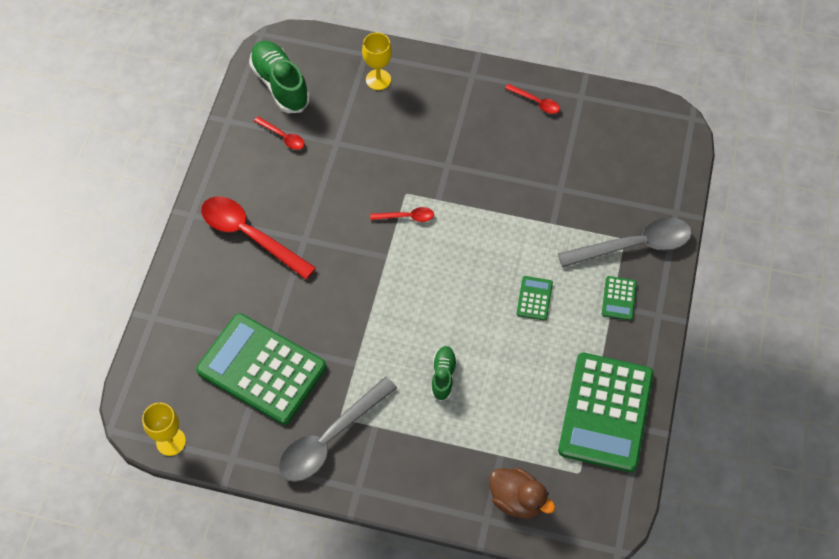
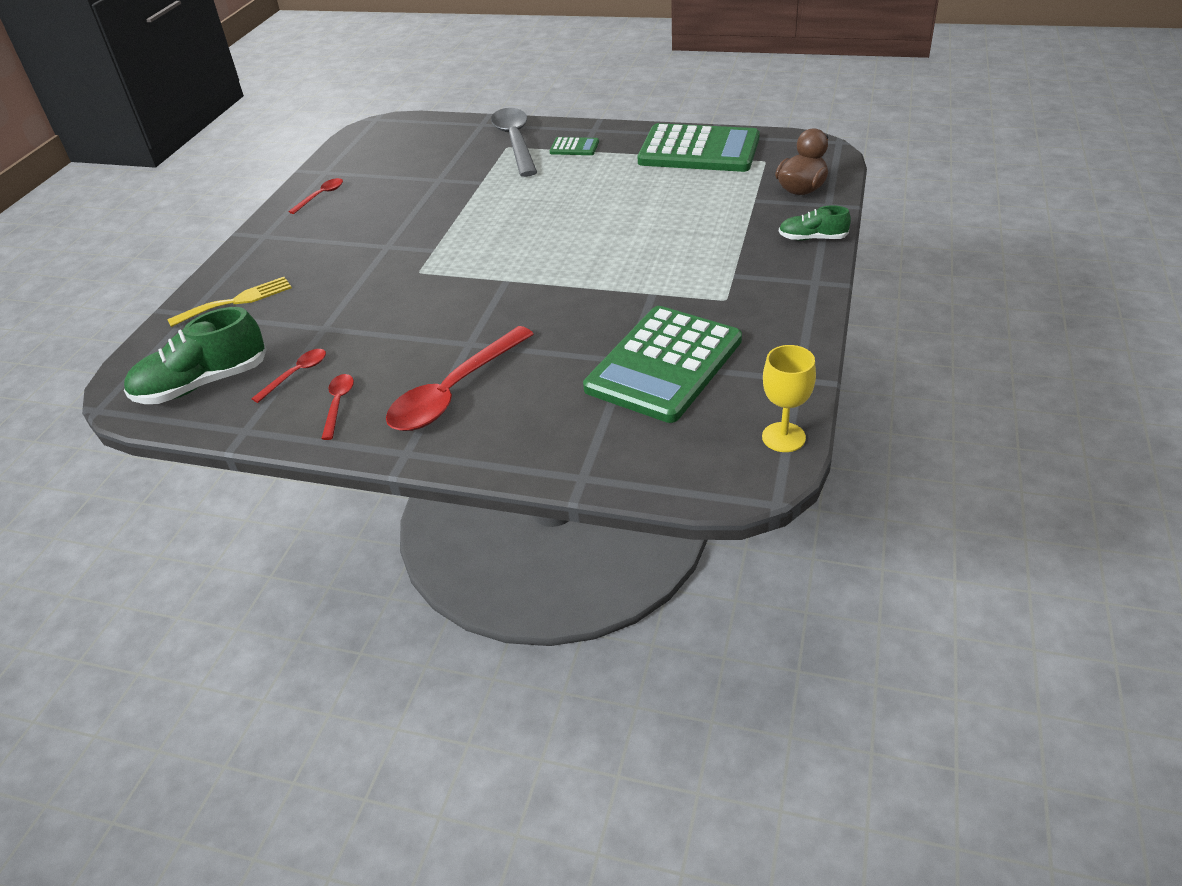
camera: 85 degrees left, 20 degrees down
(330, 438) = (754, 304): grey spoon -> none
(378, 79) = (236, 301): yellow goblet -> yellow fork
(406, 217) = (453, 269): red spoon -> red spoon (338, 404)
(443, 376) = (666, 236): green shoe -> green shoe (812, 238)
(534, 298) = (571, 189): green calculator -> none

